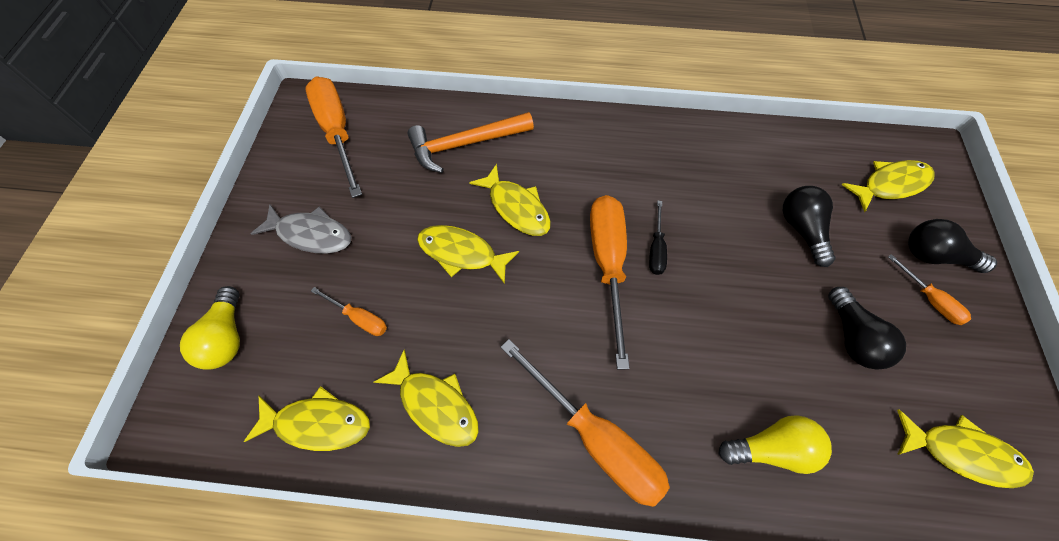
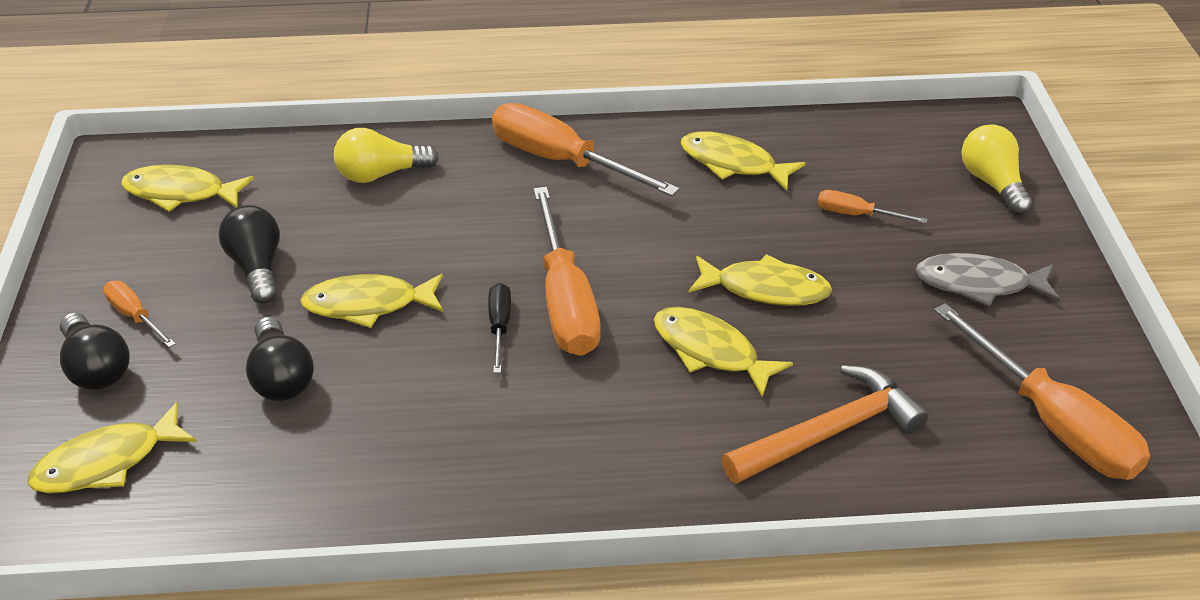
camera: 170 degrees right, 20 degrees down
(317, 423) = (844, 139): yellow fish -> yellow fish (368, 304)
(934, 256) = (96, 368): black light bulb -> black light bulb turned 45 degrees clockwise

